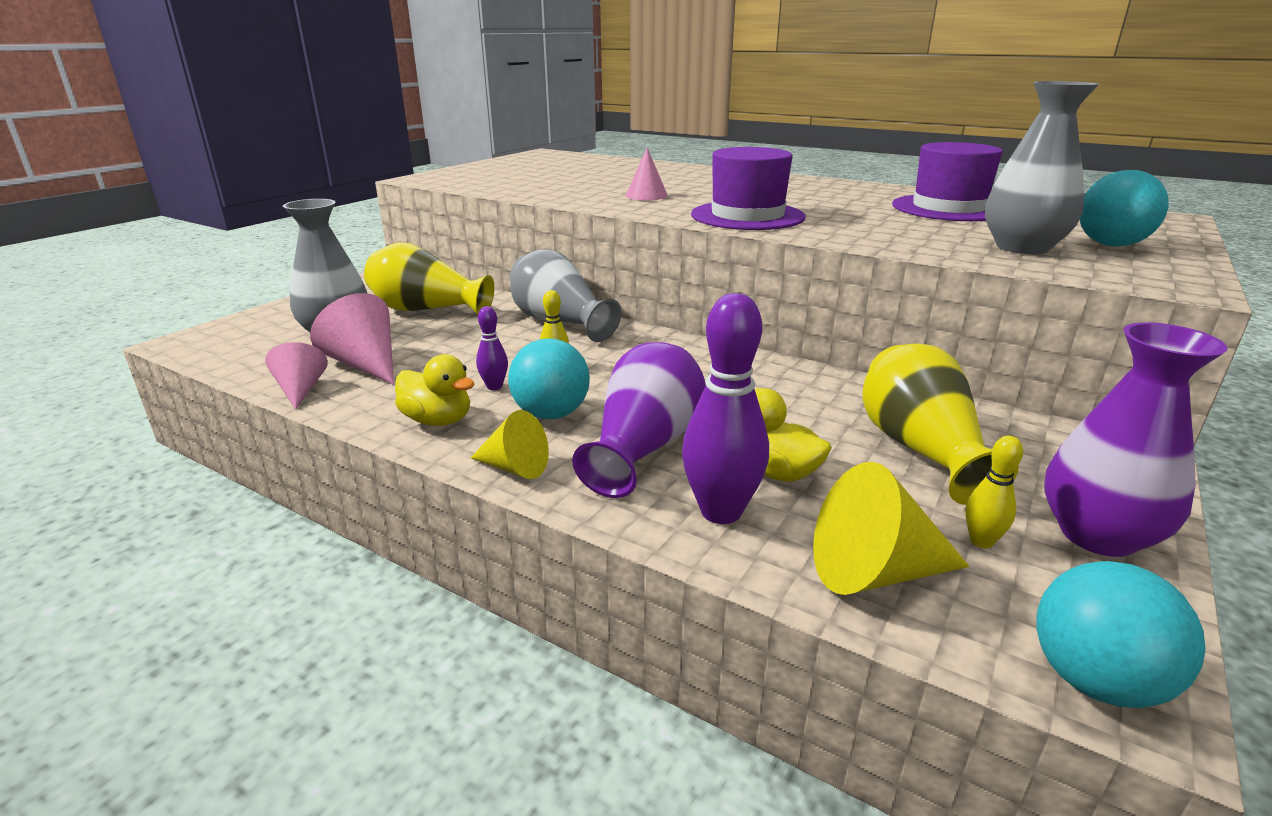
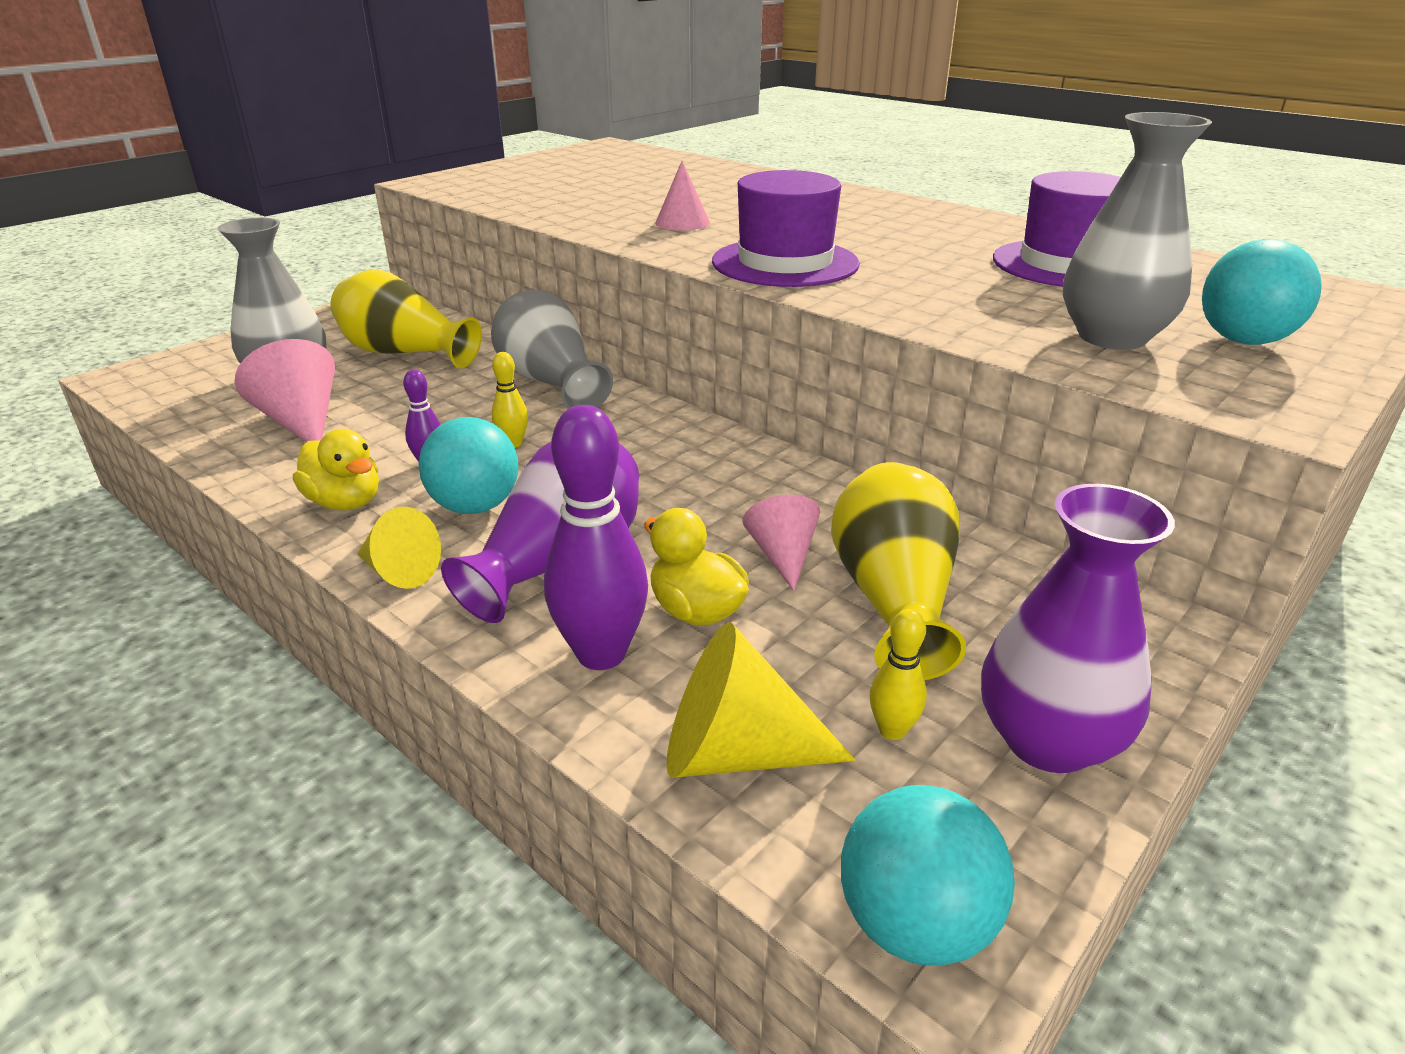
camera: 10 degrees right, 5 degrees up
(301, 390) = (217, 449): pink cone -> pink cone (782, 555)

